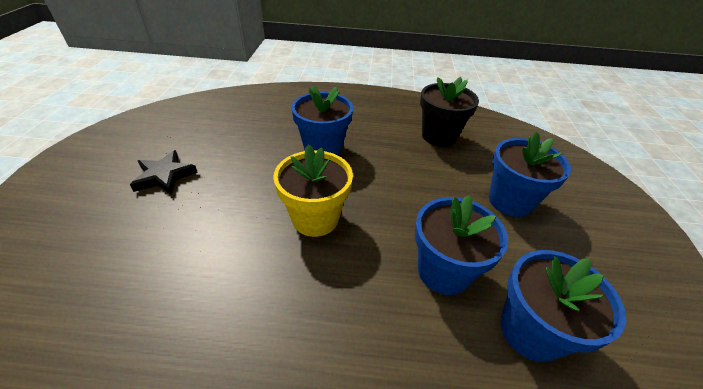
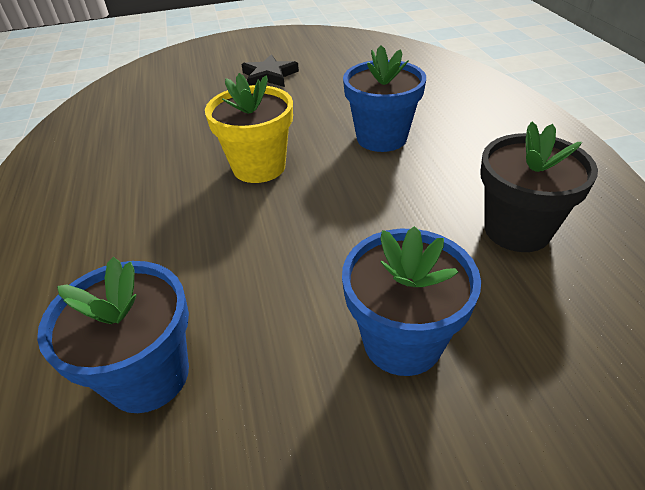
camera: 75 degrees right, 0 degrees up
(443, 271) = (219, 279): blue flower pot -> none

